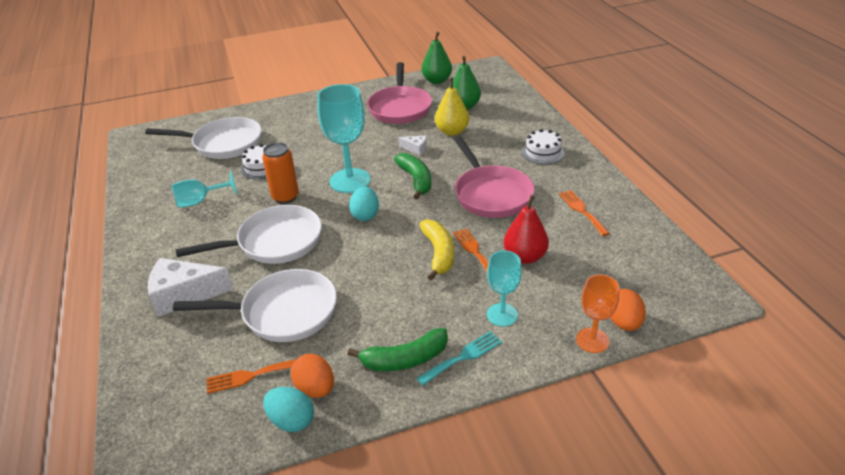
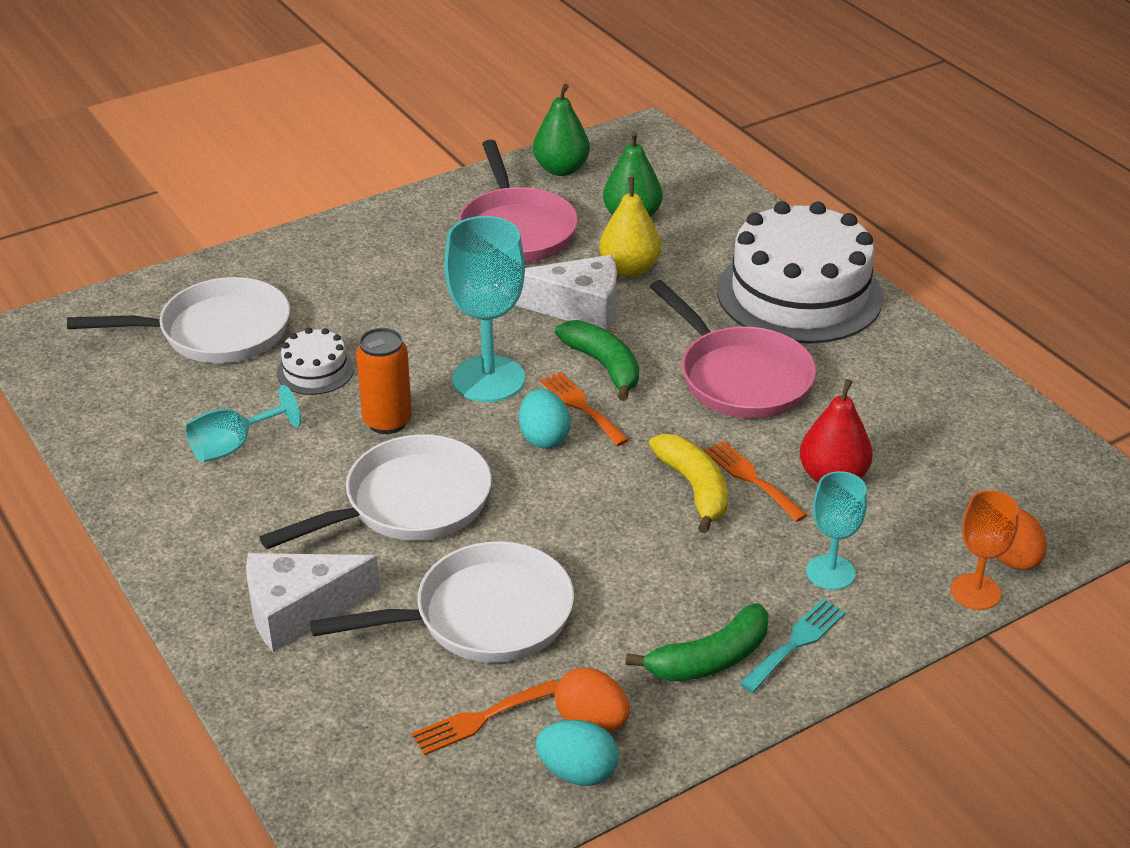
camera: 15 degrees left, 0 degrees up
(416, 149) = (579, 308): white cheese -> white cheese, size x2.08
(543, 152) = (799, 294): white cake -> white cake, size x2.28
(582, 211) = (896, 390): orange fork -> orange fork (581, 406)

